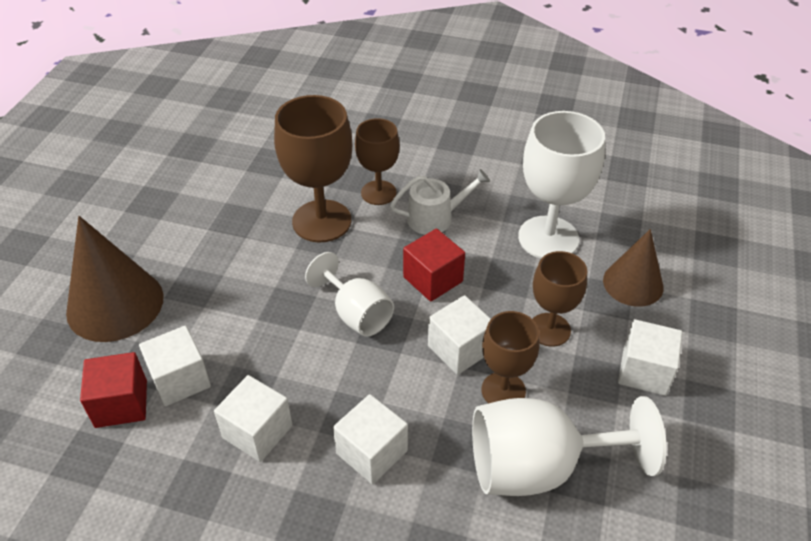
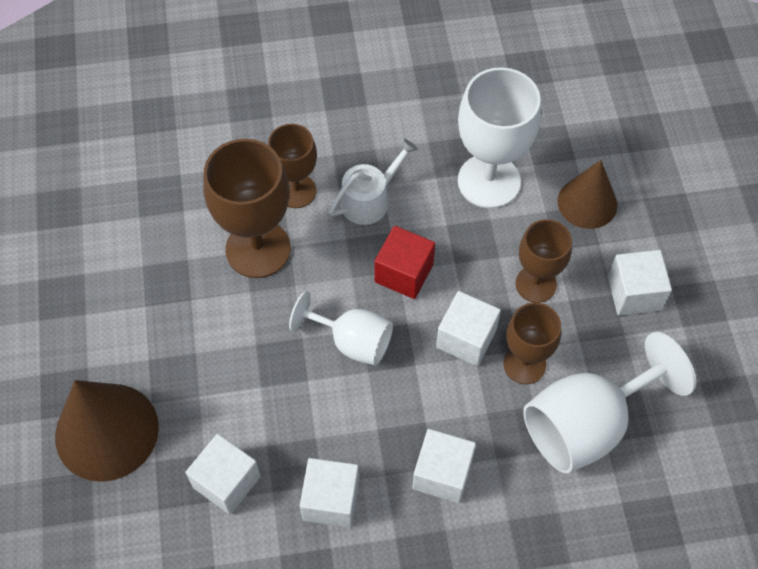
camera: 25 degrees left, 15 degrees up
(121, 403) = (186, 530): red cube -> none

